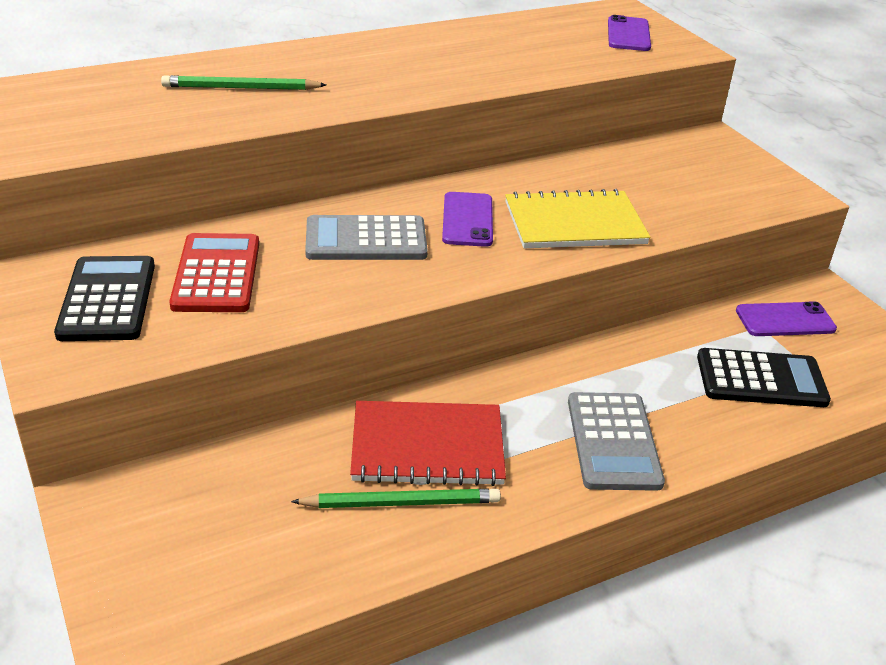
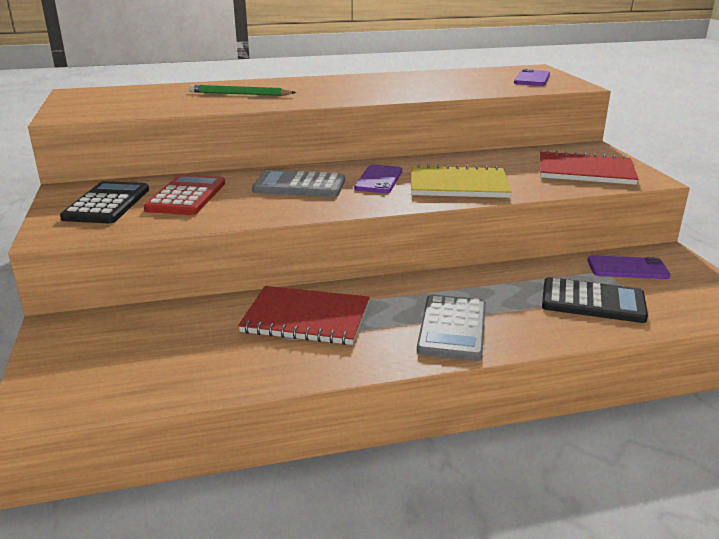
camera: 15 degrees right, 10 degrees down
(401, 502) = (269, 348): green pencil -> none
(721, 184) = (585, 171): none -> red notebook

